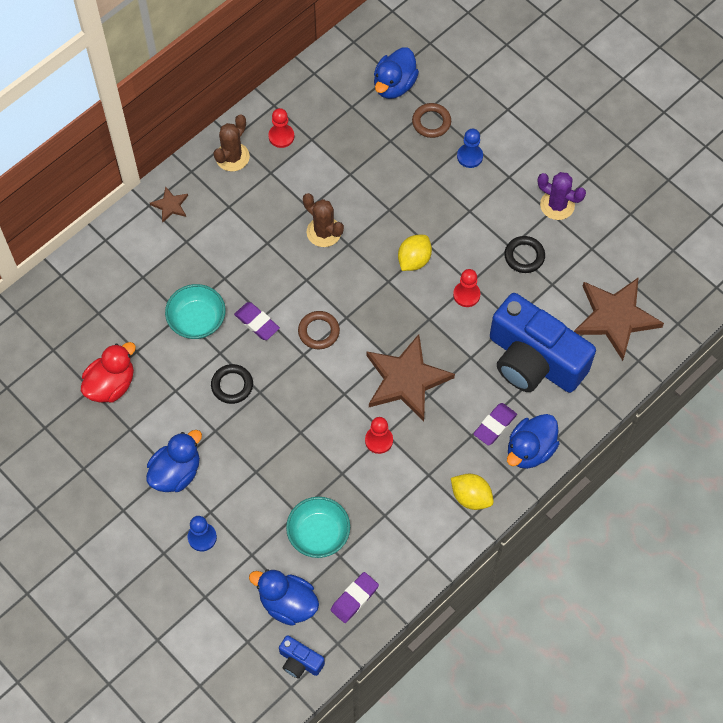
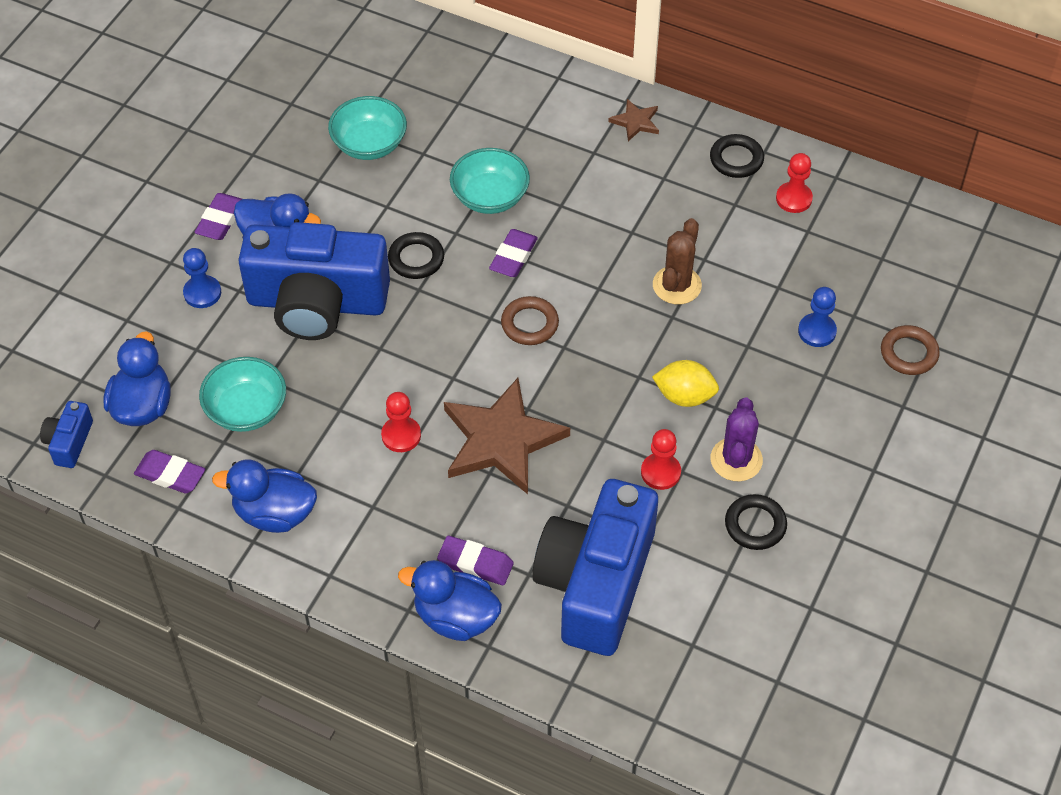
camera: 70 degrees right, 10 degrees down
(111, 384) = (369, 144): red duck -> turquoise bowl
(138, 507) = (220, 220): none -> purple eraser
(232, 157) = (736, 159): brown cactus -> black ring
(244, 462) = (317, 303): none -> blue camera
(394, 85) = (942, 294): blue duck -> blue duck (274, 513)
(469, 156) = (880, 413): blue pawn -> blue pawn (817, 331)
(471, 497) = (358, 565): yellow lemon -> none
(557, 205) = (859, 543): purple cactus -> purple cactus (736, 460)
(615, 317) = (711, 670): brown star -> none

